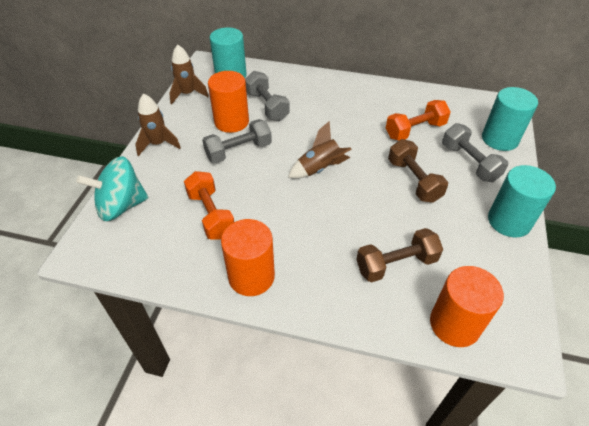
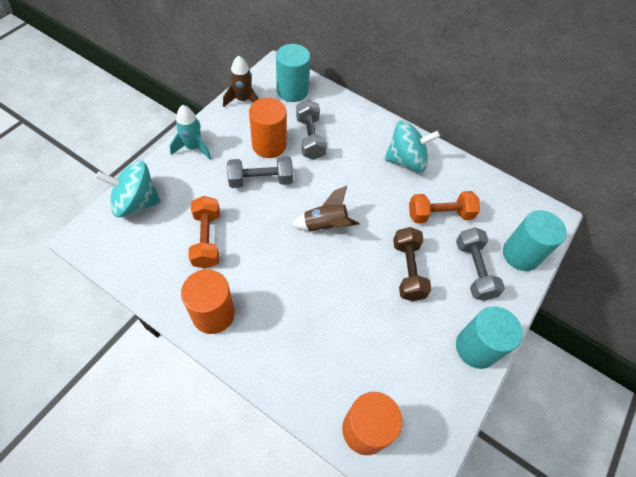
camera: 15 degrees right, 10 degrees up
(158, 144) = (193, 148): brown rocket -> turquoise rocket
(362, 99) = (406, 160): none -> turquoise spinning top
(396, 264) = (344, 351): brown dumbbell -> none

